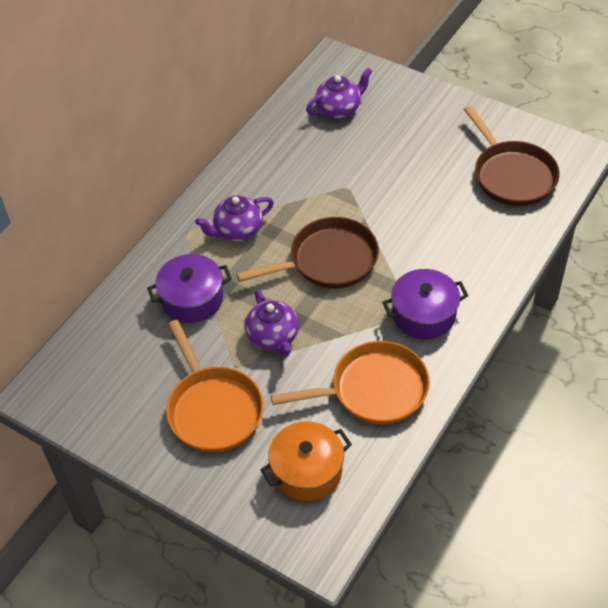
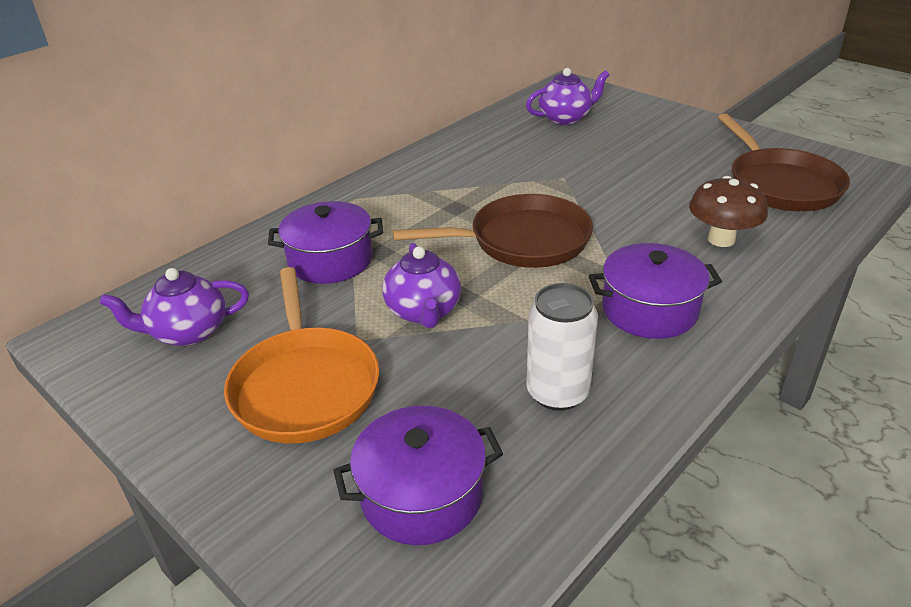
camera: 10 degrees right, 15 degrees down
(237, 231) = (414, 203): purple teapot -> purple teapot (188, 332)
(307, 471) = (422, 495): orange pot -> purple pot
(373, 390) = (557, 392): orange pan -> white can
(469, 241) = (721, 239): none -> brown mushroom

